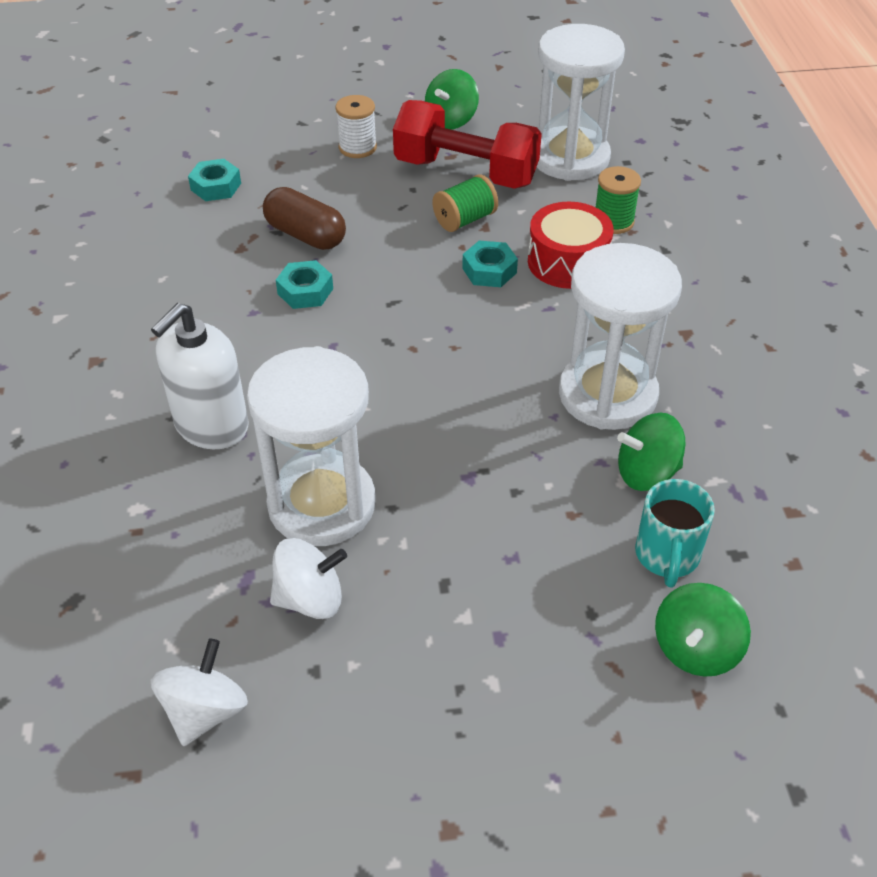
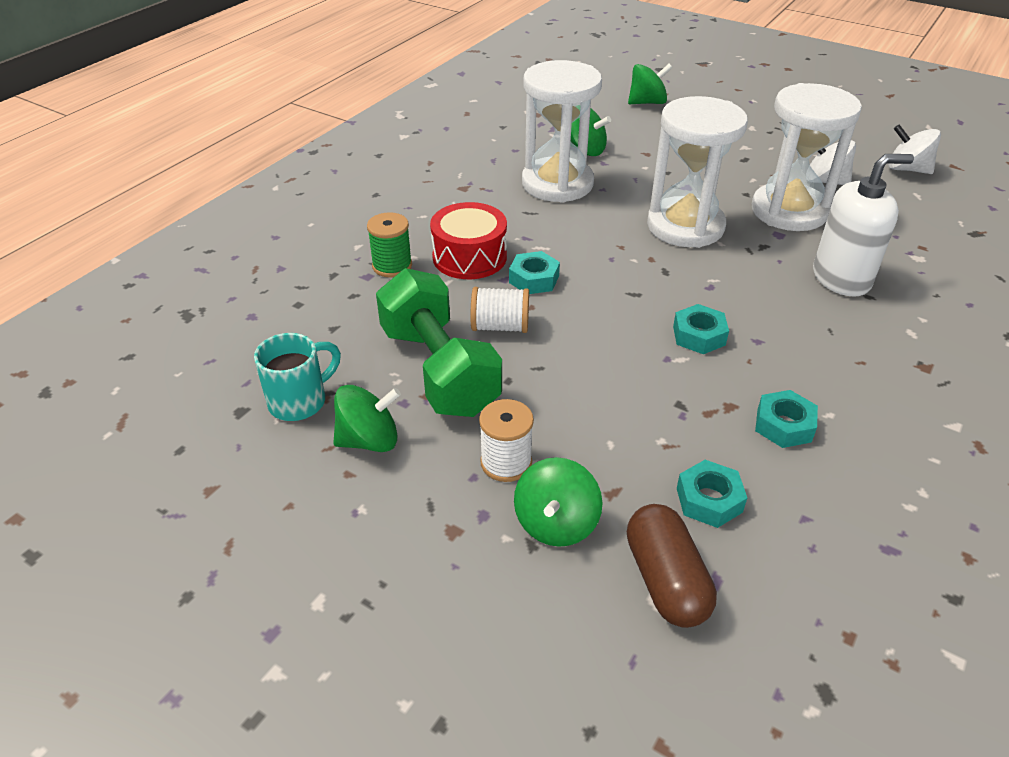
camera: 140 degrees left, 5 degrees down
(192, 253) = (783, 425): none -> turquoise nut
(205, 711) = (907, 169): white spinning top -> white spinning top turned 60 degrees clockwise
(297, 136) = (556, 523): none -> green spinning top
(305, 235) = (656, 386): brown capsule -> brown capsule (666, 580)
(465, 220) = (500, 326): green spool -> white spool
(466, 172) = (439, 370): red dumbbell -> green dumbbell
(570, 158) = (333, 333): white hourglass -> white hourglass (685, 226)
(667, 556) = (619, 125): turquoise mug -> turquoise mug (300, 401)

